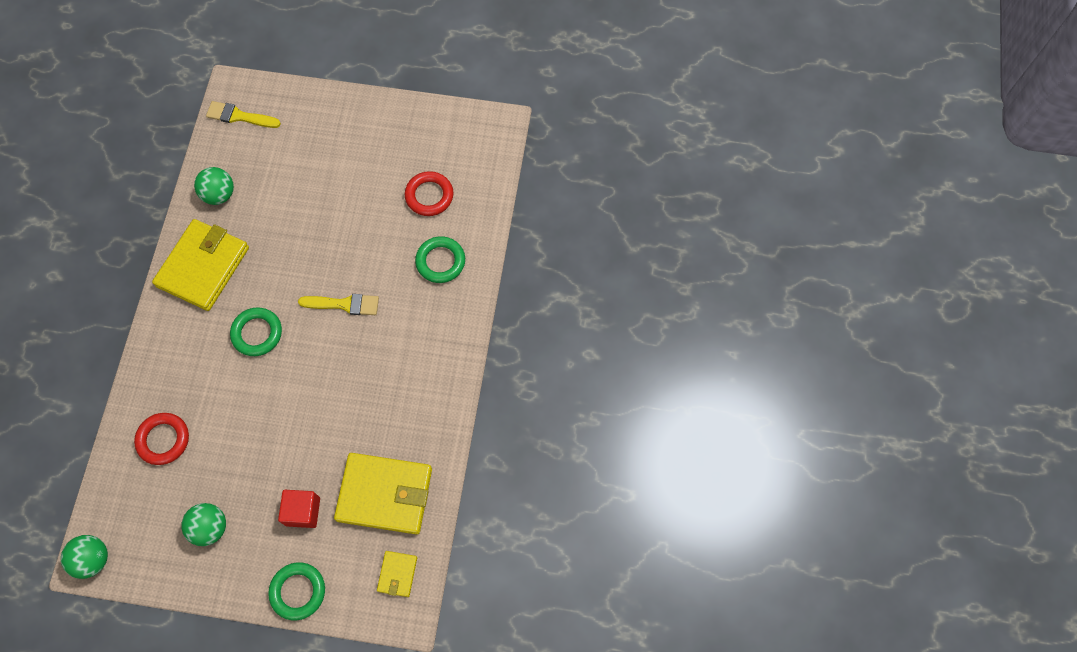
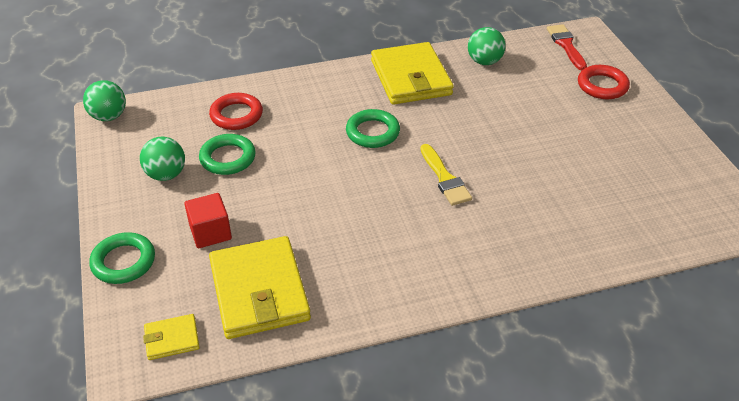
camera: 65 degrees right, 25 degrees down
(203, 267) = (411, 77): yellow wallet -> yellow wallet turned 75 degrees clockwise
(239, 116) = (566, 45): yellow brush -> red brush
(429, 196) = (613, 195): red ring -> red ring (602, 86)
(440, 261) = (550, 233): green ring -> green ring (228, 158)

